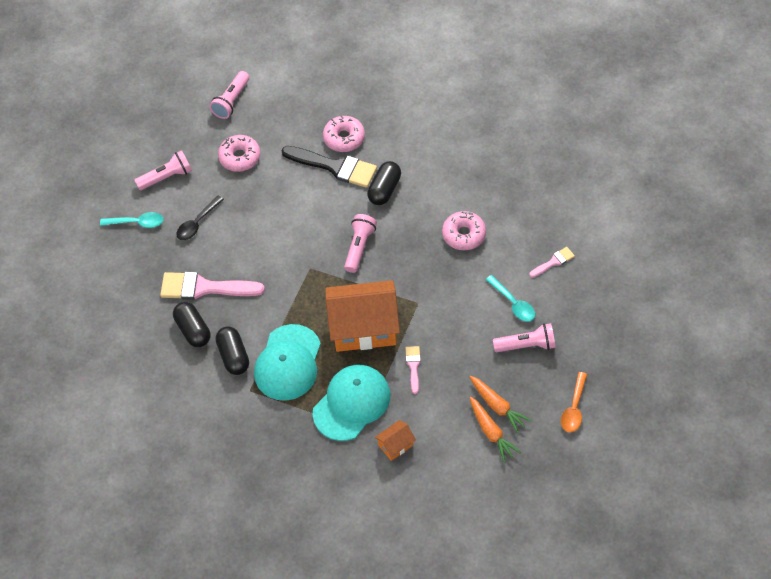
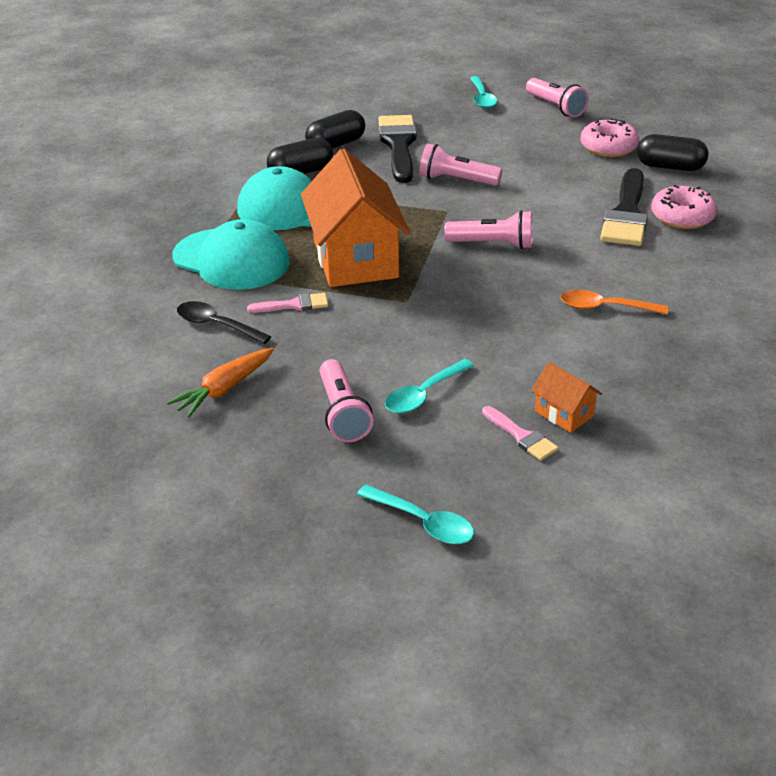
camera: 80 degrees right, 20 degrees down
(197, 223) = (493, 131): black spoon -> black spoon (216, 325)
(205, 288) = (398, 145): pink brush -> black brush
(231, 101) = (697, 133): pink flashlight -> pink flashlight (456, 180)
(384, 189) = (604, 257): black capsule -> black capsule (670, 167)
(395, 445) = (162, 300): orange house -> orange house (564, 414)
(464, 235) = (547, 335): pink donut -> none
(491, 432) = (177, 385): orange carrot -> none
(574, 408) = (218, 476): orange spoon -> orange spoon (605, 307)
(616, 314) = (423, 522): none -> turquoise spoon

